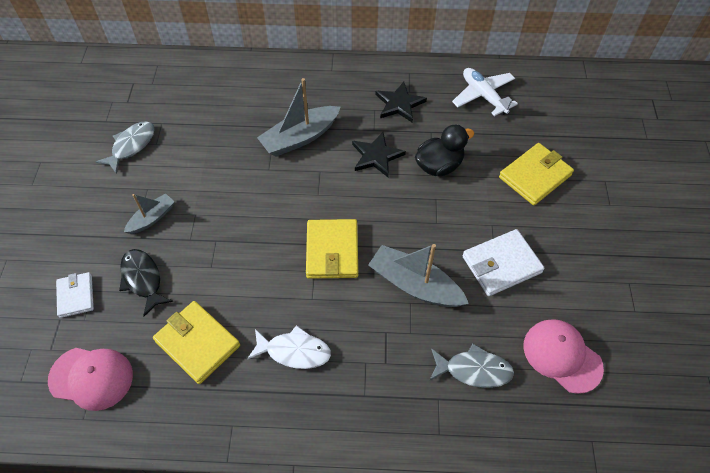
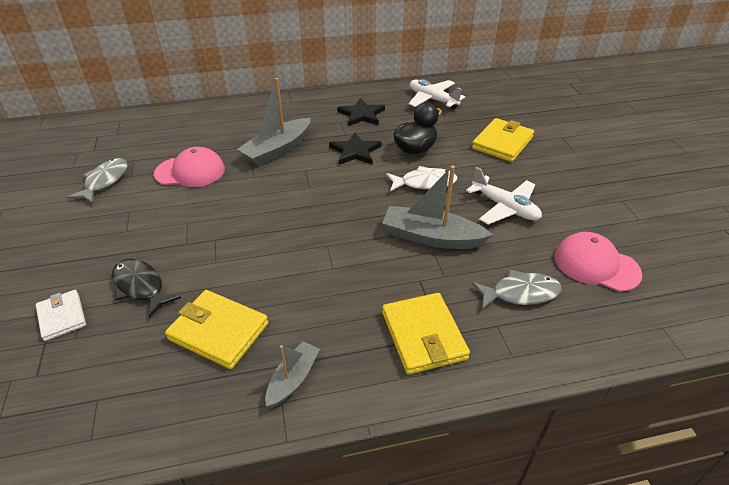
camera: 15 degrees left, 15 degrees down
(91, 377) = (95, 392): pink cap -> pink cap (190, 171)
(152, 218) = (139, 233): grey boat -> grey boat (293, 379)
(294, 351) = (330, 316): white fish -> white fish (424, 183)
(332, 251) = (339, 226): yellow wallet -> yellow wallet (423, 335)
(501, 264) = (505, 207): white wallet -> white plane

